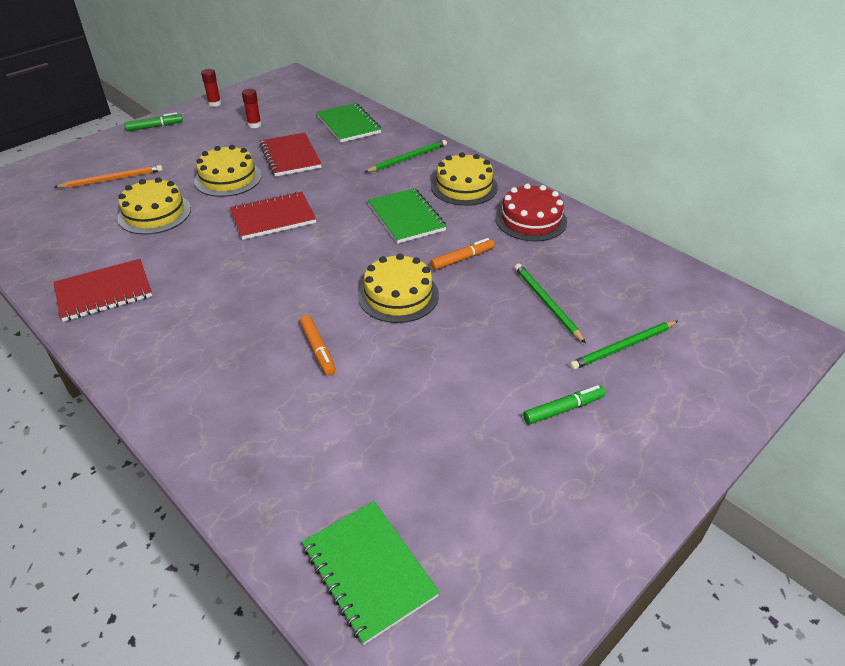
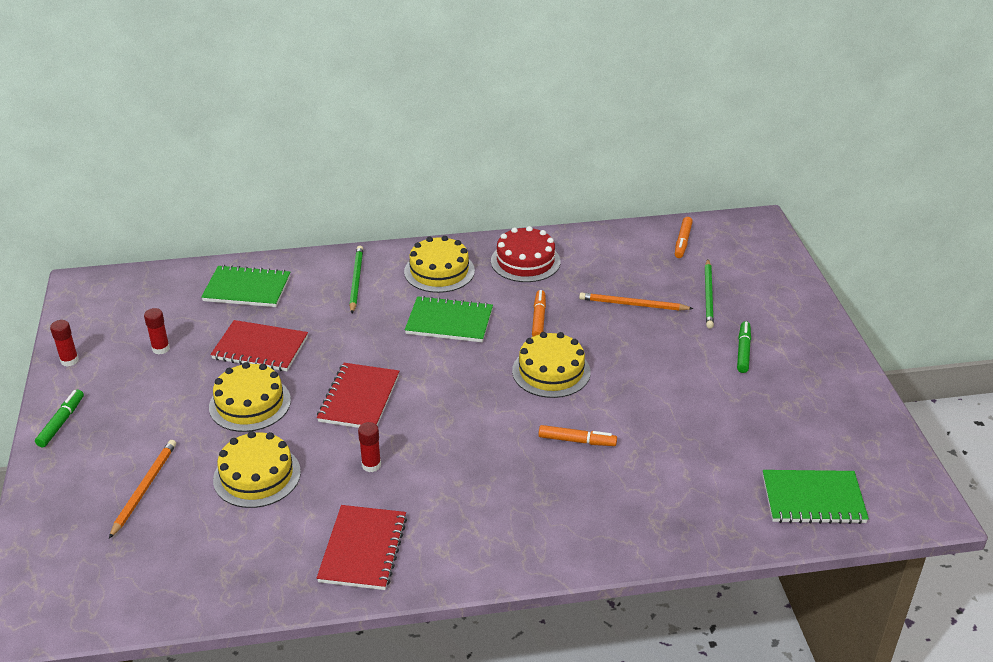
camera: 55 degrees left, 5 degrees down
(201, 255) = (371, 465): none -> red glue stick
(547, 303) = (633, 304): green pencil -> orange pencil
(685, 295) = (682, 242): none -> orange marker

